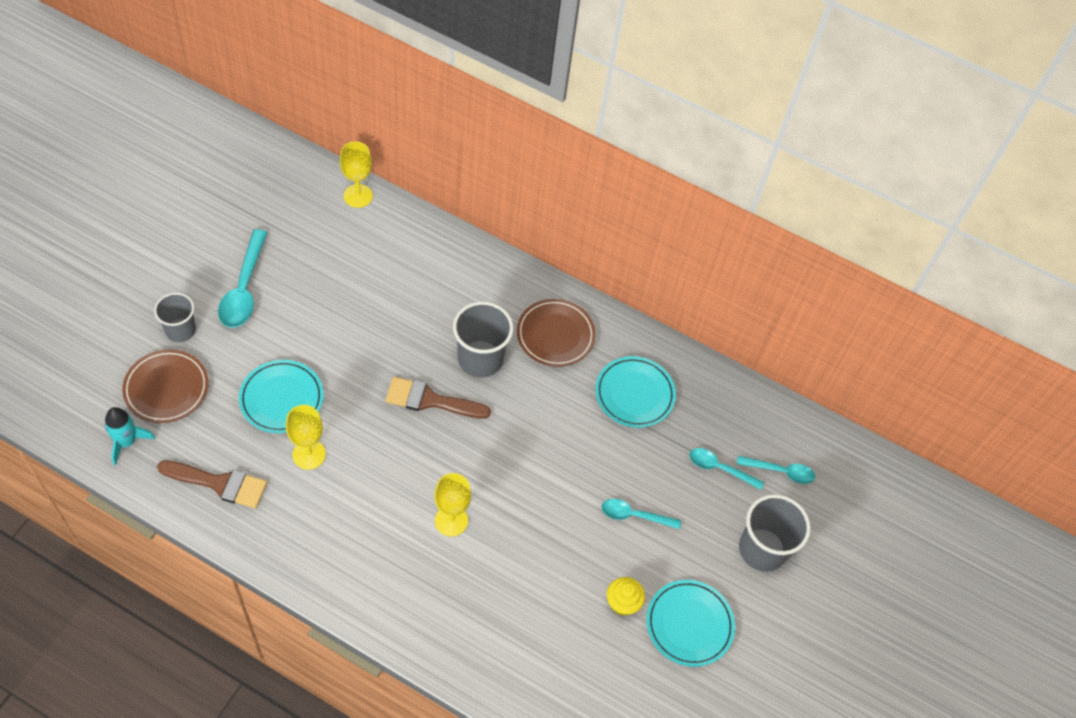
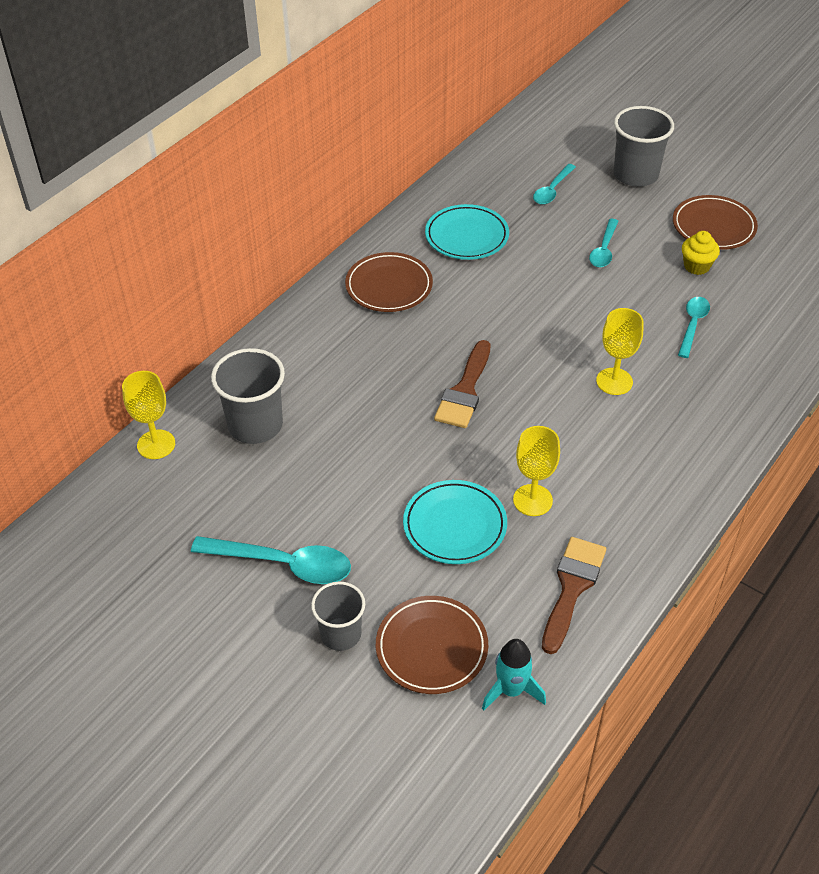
camera: 75 degrees left, 10 degrees down
(480, 359) = (413, 346): grey cup -> grey cup (255, 425)
(689, 624) = (713, 226): turquoise plate -> brown plate
(781, 471) = (555, 154): turquoise spoon -> turquoise spoon (692, 325)

